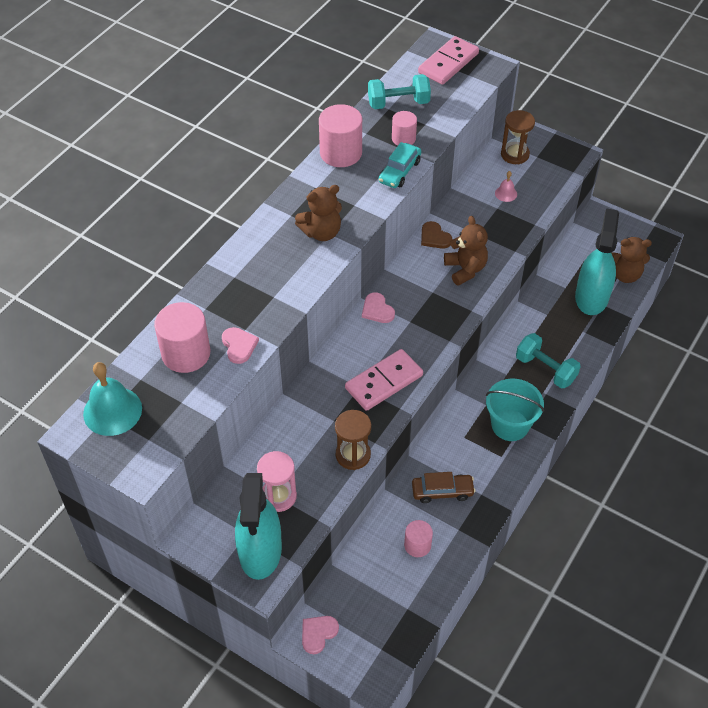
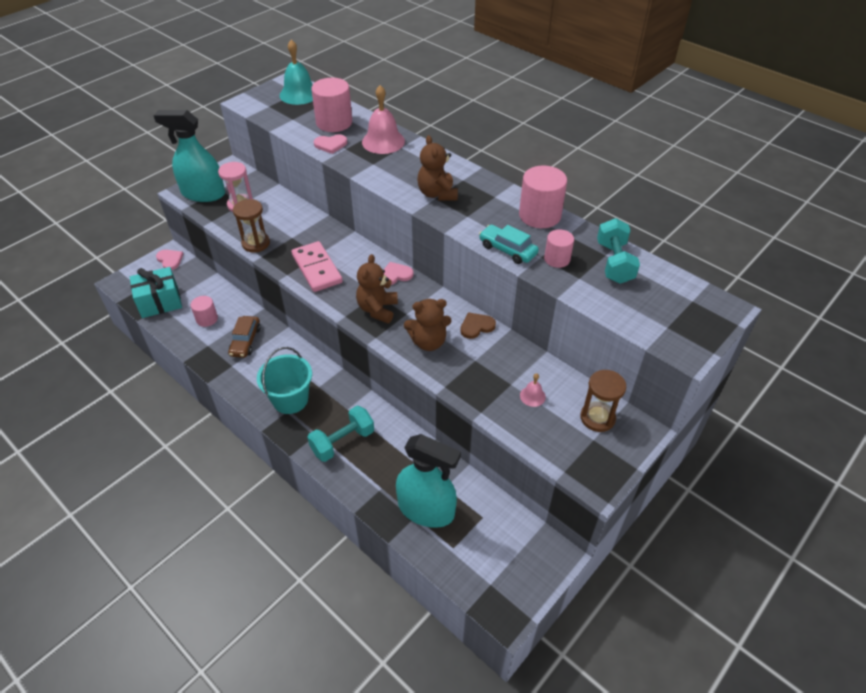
camera: 100 degrees right, 5 degrees down
(224, 295) = (383, 141): none -> pink bell
(401, 612) = (160, 302): none -> turquoise gift
(448, 63) = (688, 313): pink domino -> none
(624, 274) = (453, 555): brown teddy bear -> brown teddy bear (377, 309)

